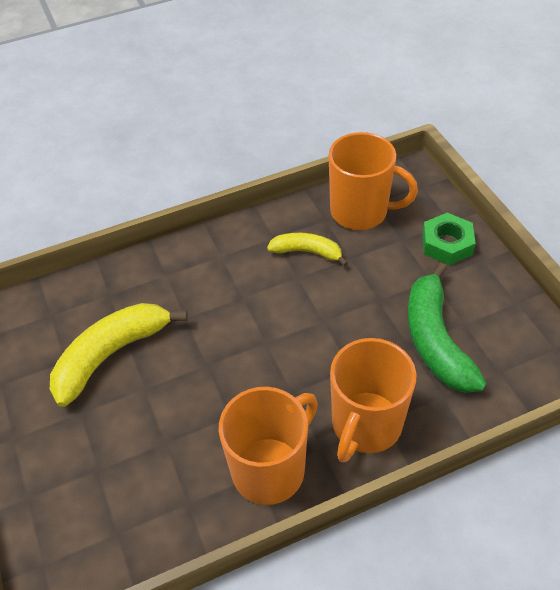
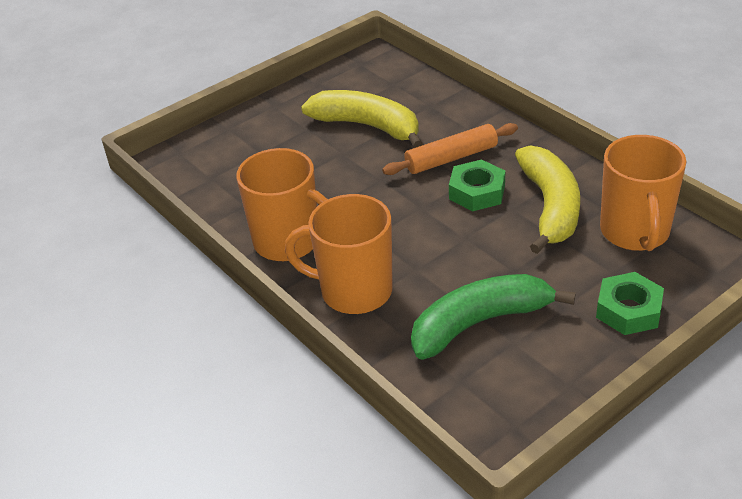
camera: 75 degrees right, 10 degrees down
(203, 300) = (451, 158): none -> orange rolling pin
(263, 295) = (477, 192): none -> green nut
(307, 252) = (550, 207): yellow banana -> yellow banana, size x1.71

